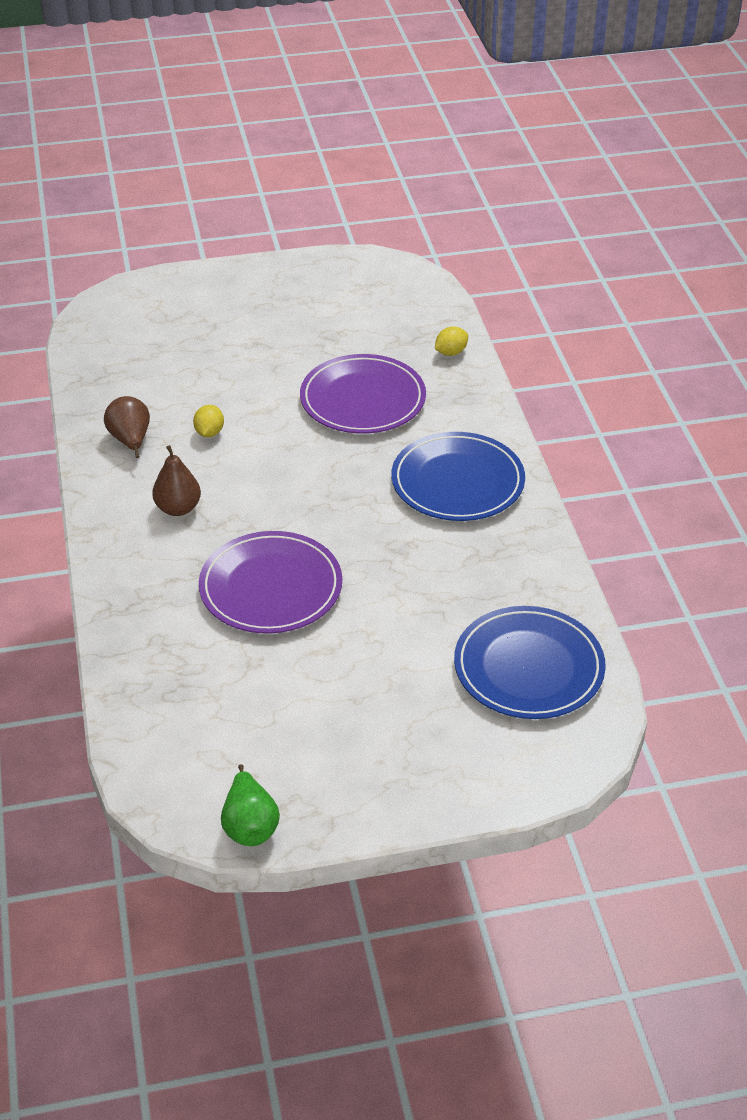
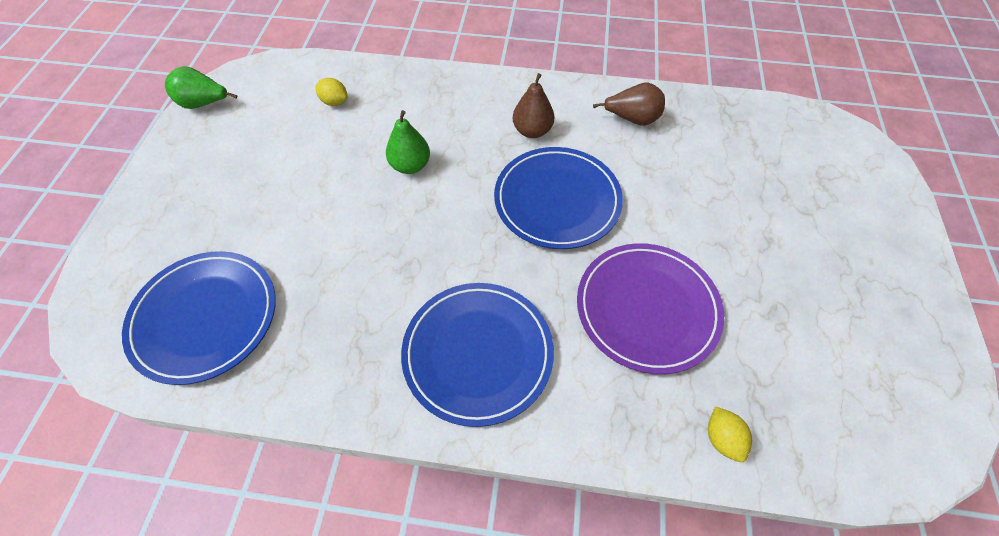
camera: 110 degrees right, 15 degrees up
(209, 432) = (627, 171): yellow lemon -> yellow lemon (334, 102)
(269, 471) = (557, 200): none -> blue plate
(271, 587) = (410, 166): purple plate -> green pear

